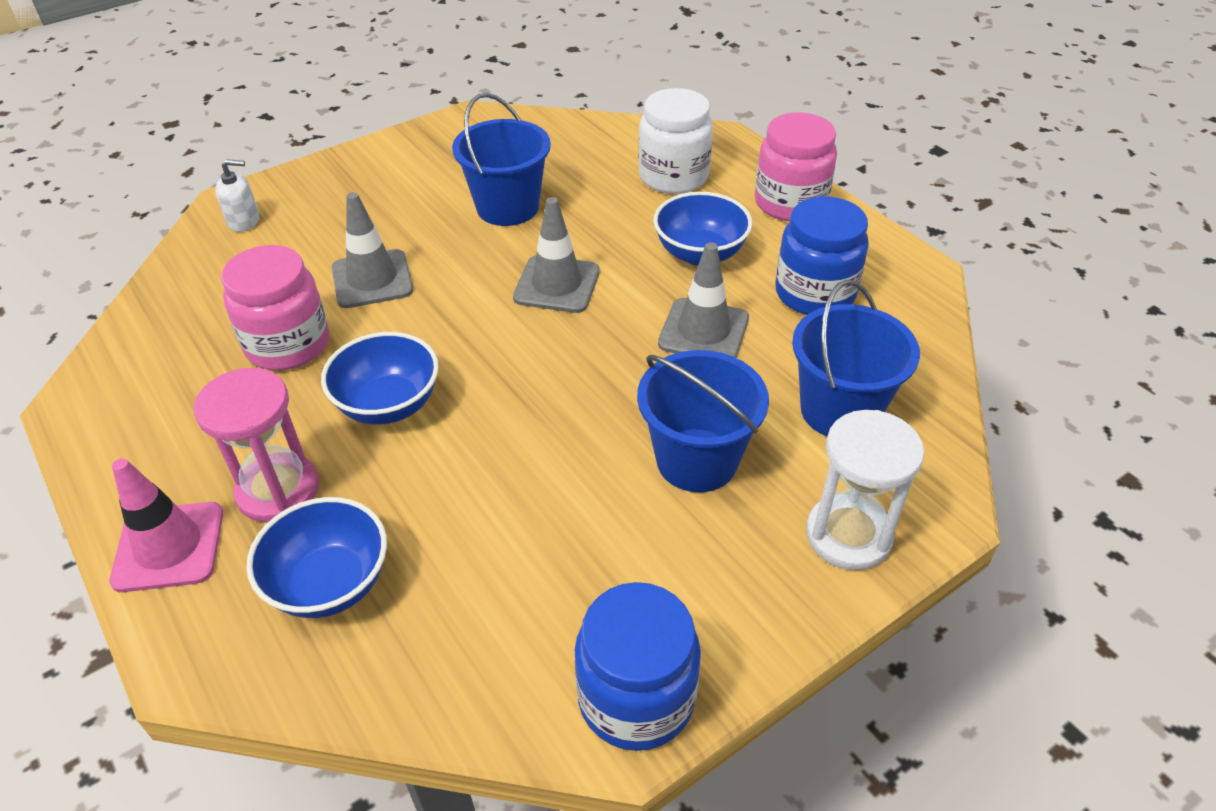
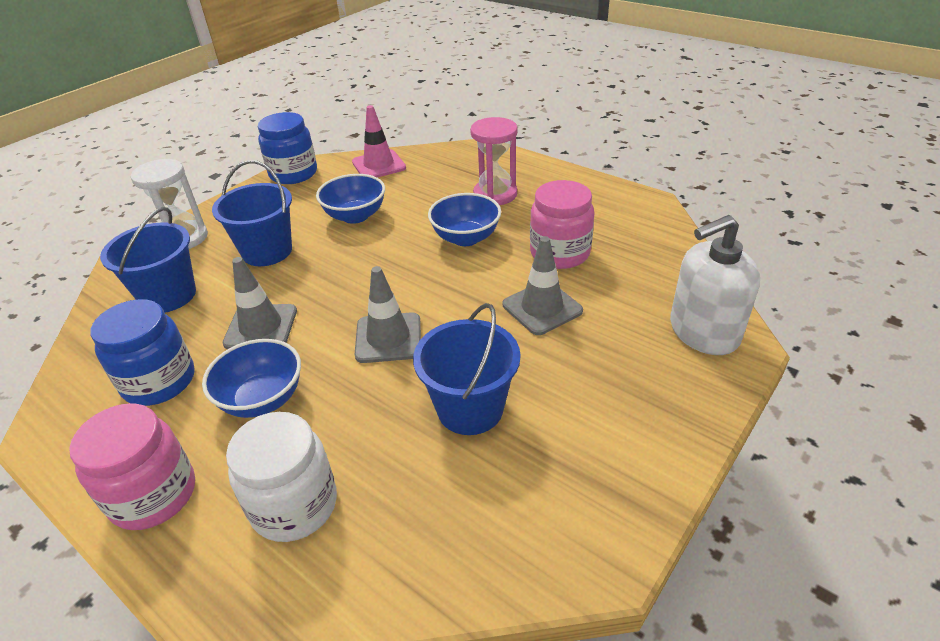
camera: 165 degrees right, 5 degrees down
(169, 547) = (527, 169): pink traffic cone -> pink traffic cone (379, 165)
(244, 221) = (703, 332): white soap dispenser -> white soap dispenser, size x2.05
(330, 583) = (442, 174): blue bowl -> blue bowl (355, 216)

